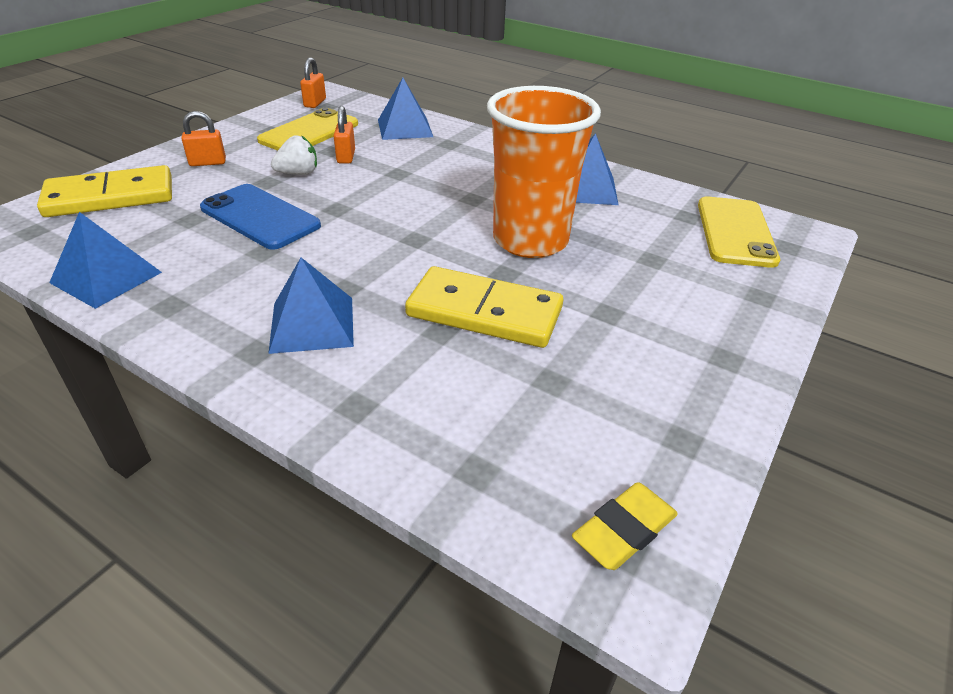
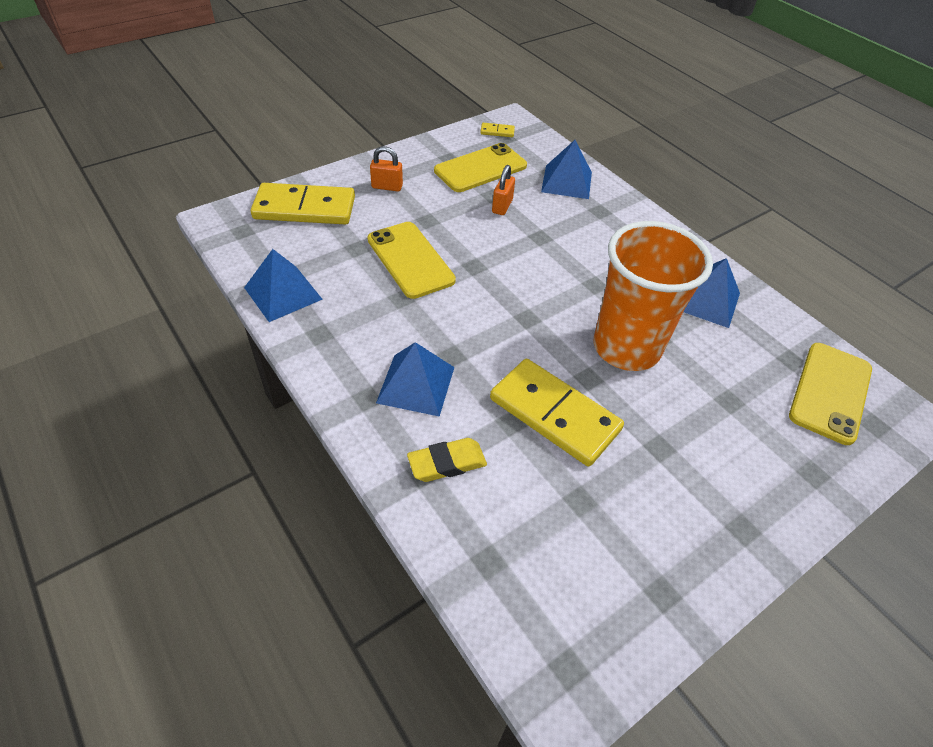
camera: 20 degrees right, 10 degrees up
(260, 217) = (410, 260): blue phone -> yellow phone
(298, 173) = (456, 217): white strawberry -> none
(315, 103) = (497, 131): orange padlock -> yellow domino
(624, 531) = (576, 653): yellow eraser -> yellow eraser (447, 463)

